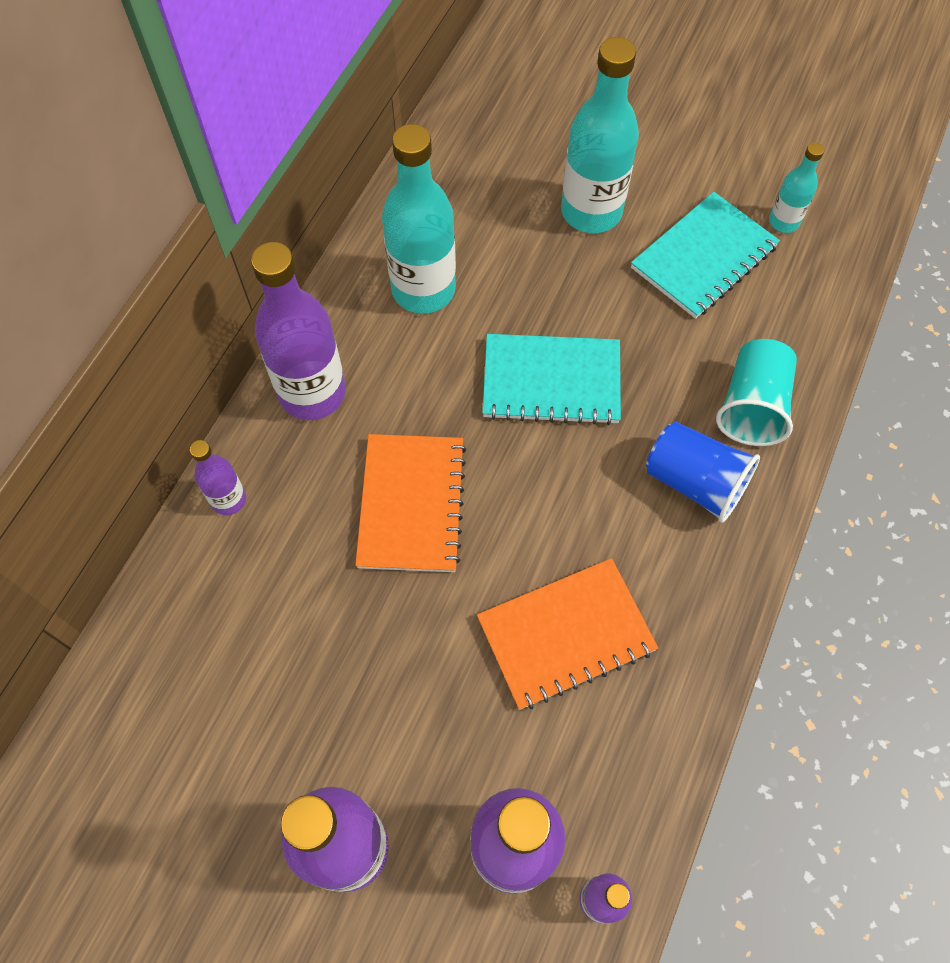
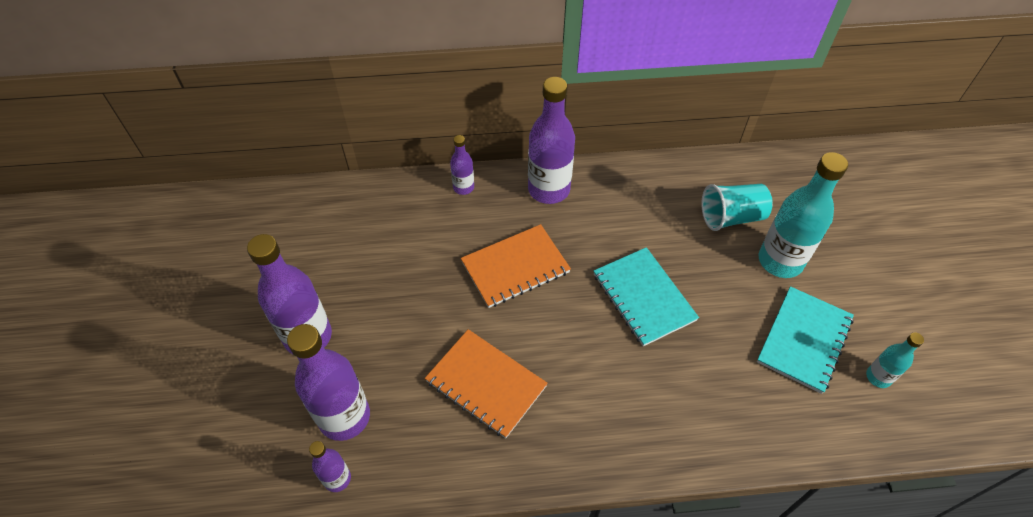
camera: 60 degrees right, 10 degrees down
(423, 290) = (652, 205): turquoise bottle -> none
(694, 482) = (634, 410): blue cup -> none
(704, 257) = (804, 340): turquoise notebook -> turquoise notebook turned 75 degrees counterclockwise
(752, 406) = (715, 421): turquoise cup -> turquoise cup (731, 217)

